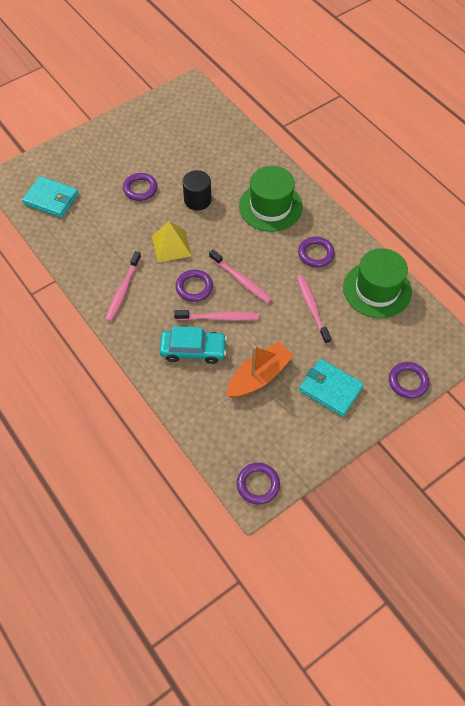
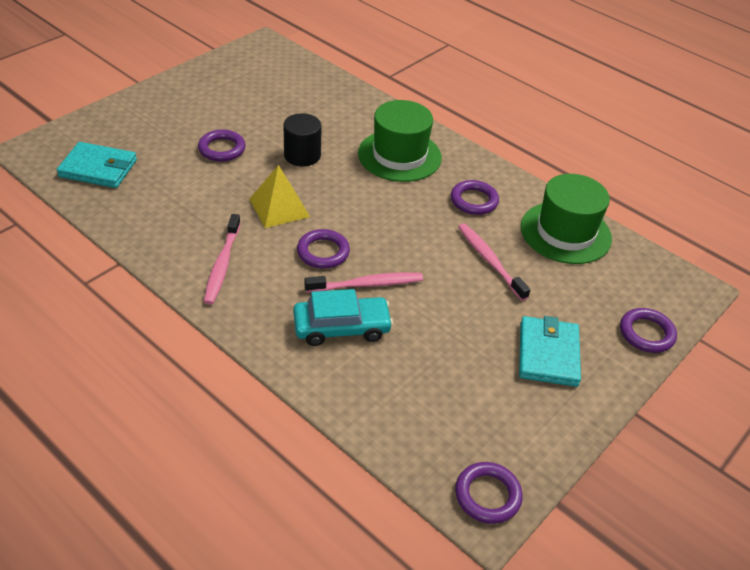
camera: 15 degrees left, 15 degrees down
(241, 280) = (385, 238): pink toothbrush -> none
(259, 376) = (444, 350): orange boat -> none
(330, 389) = (548, 354): turquoise wallet -> turquoise wallet turned 75 degrees clockwise

